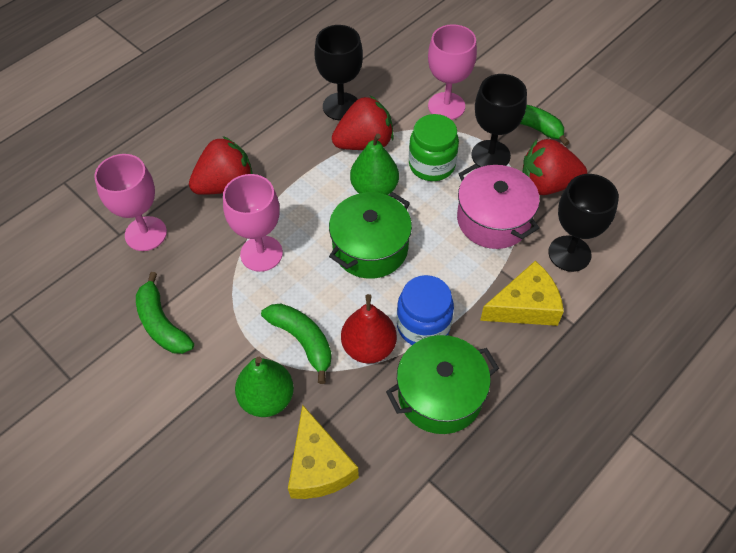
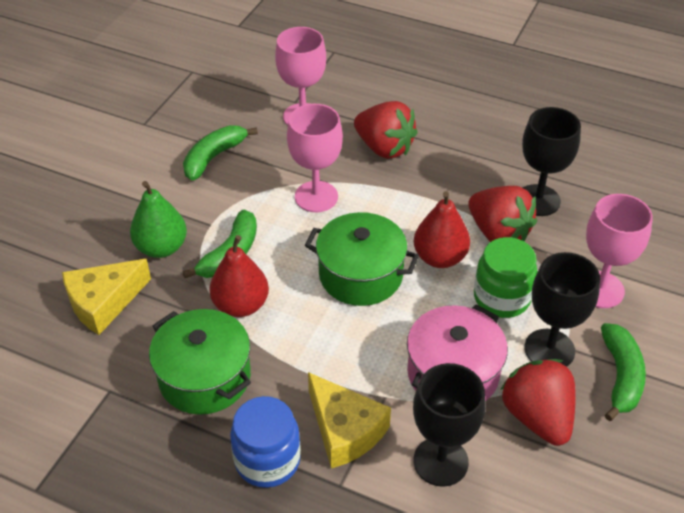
camera: 70 degrees right, 10 degrees down
(374, 189) = (439, 258): green pear -> red pear
(423, 326) = (282, 343): blue jar -> blue jar (267, 460)

